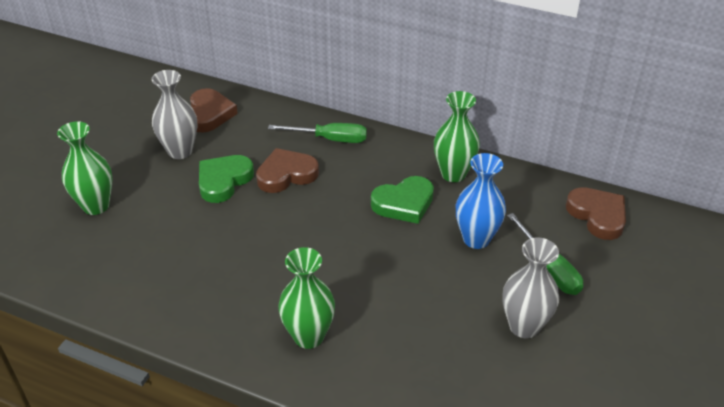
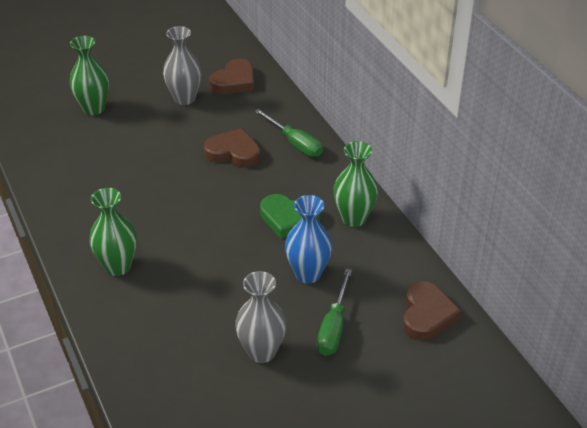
camera: 40 degrees right, 0 degrees up
(224, 181) = (188, 134): green heart -> none

